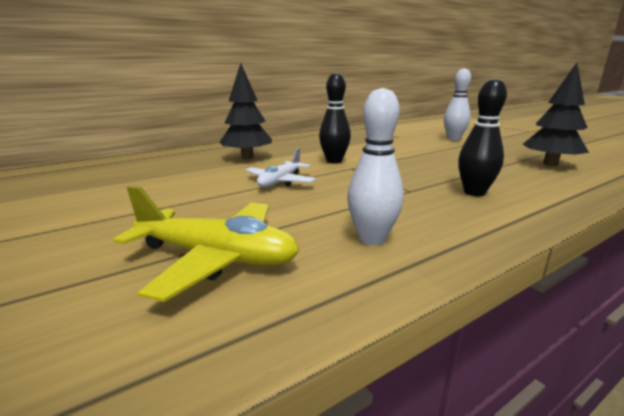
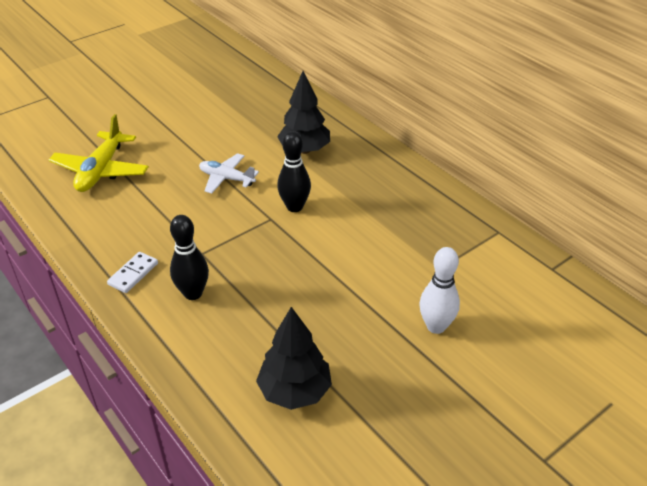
camera: 85 degrees right, 20 degrees up
(372, 239) = (113, 226): white bowling pin -> none
(465, 221) = (133, 274): none -> white domino

